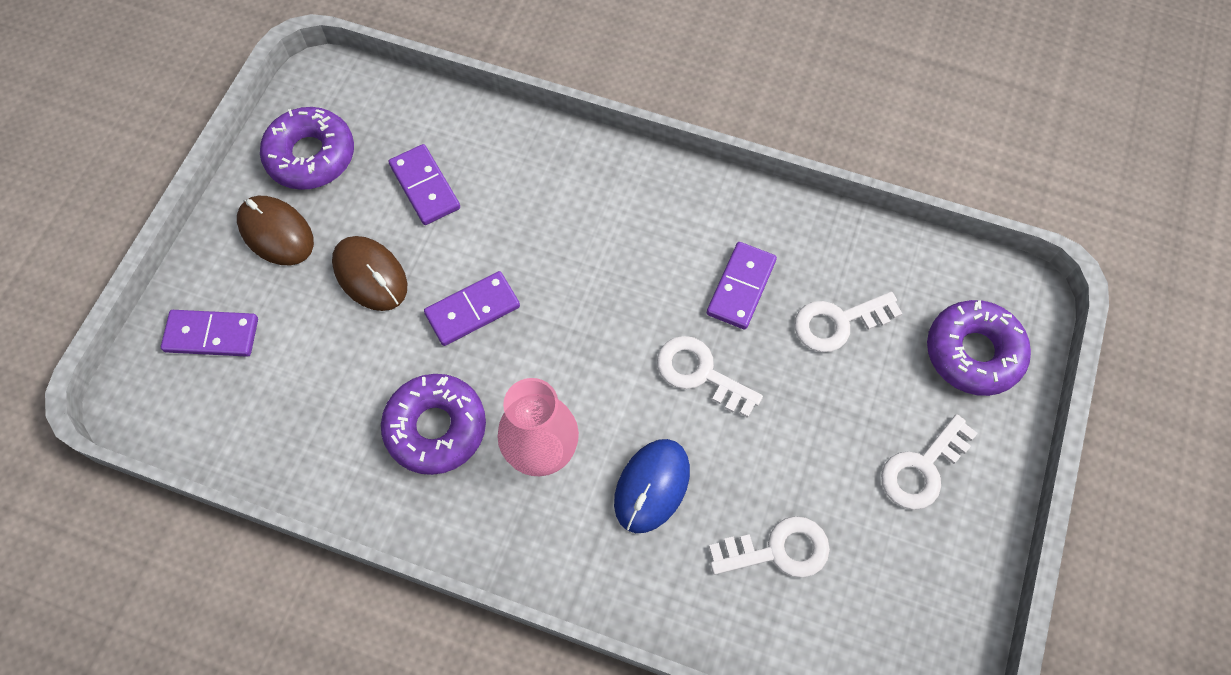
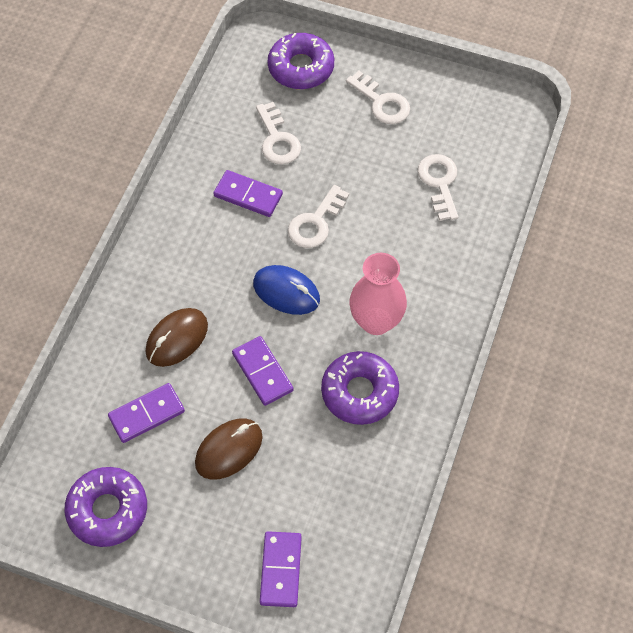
camera: 90 degrees left, 5 degrees down
(276, 233) = (184, 530): brown mouse -> brown mouse (177, 339)
(652, 486) = (399, 253): blue mouse -> blue mouse (286, 292)

